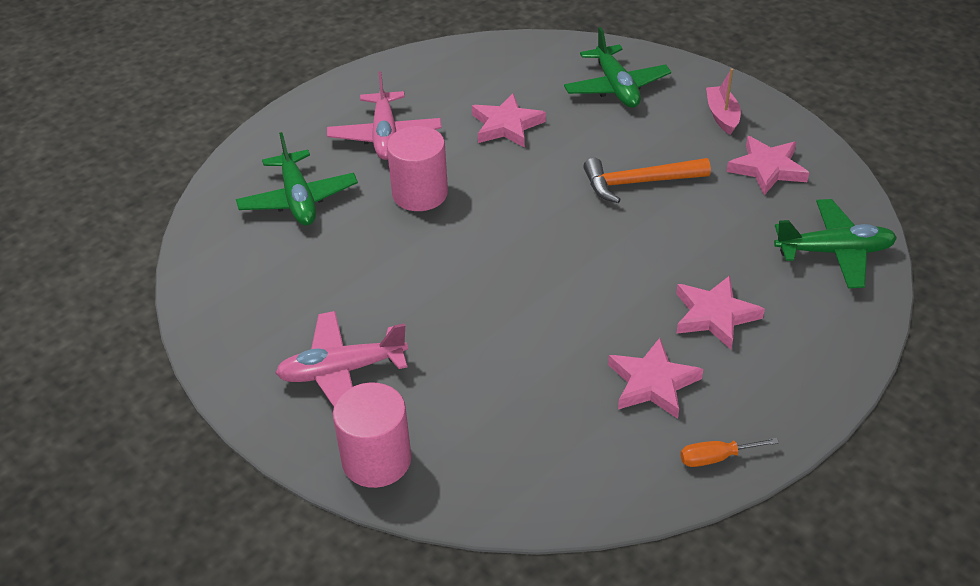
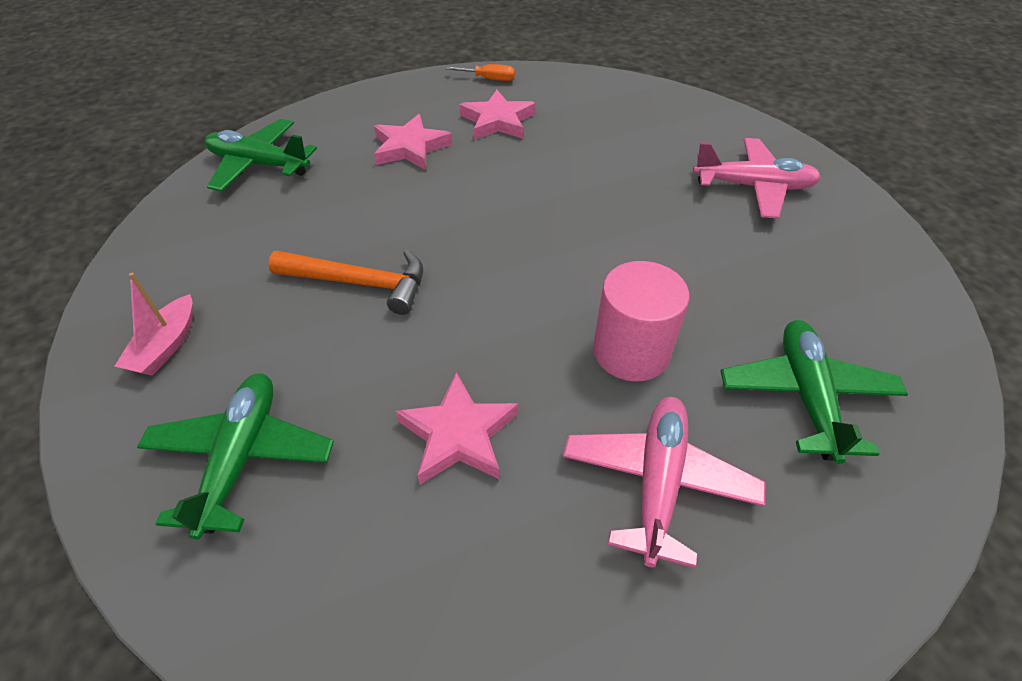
camera: 160 degrees left, 5 degrees up
(376, 460) = (729, 127): pink cylinder -> none
(767, 169) = (210, 257): pink star -> none

